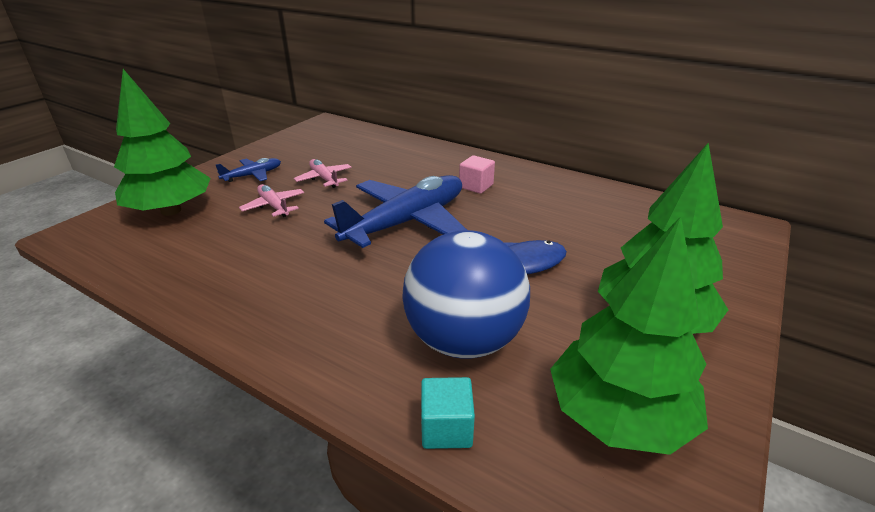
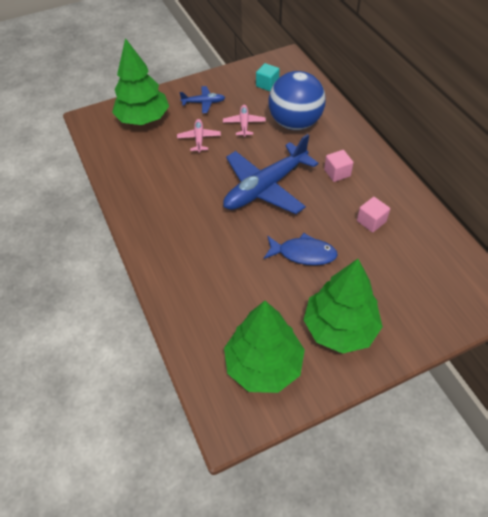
camera: 35 degrees right, 20 degrees up
(407, 222) = (265, 187): blue plane -> blue plane turned 150 degrees clockwise
(446, 428) = (184, 326): turquoise cube -> turquoise cube (267, 84)
(464, 340) = (229, 286): blue ball -> blue ball (295, 123)
(558, 211) = (371, 221): none -> pink cube

